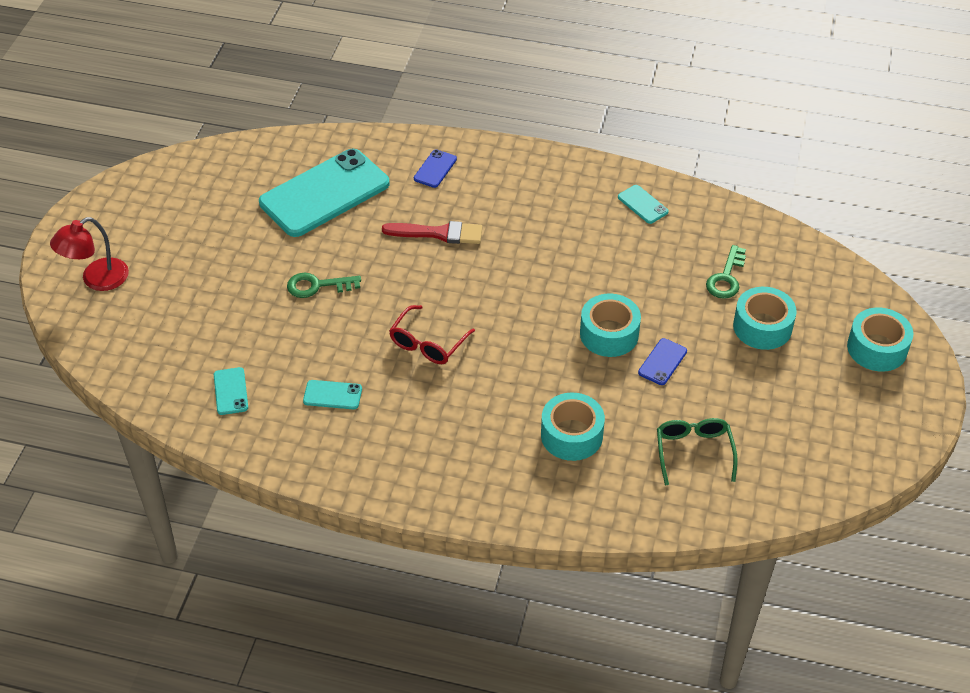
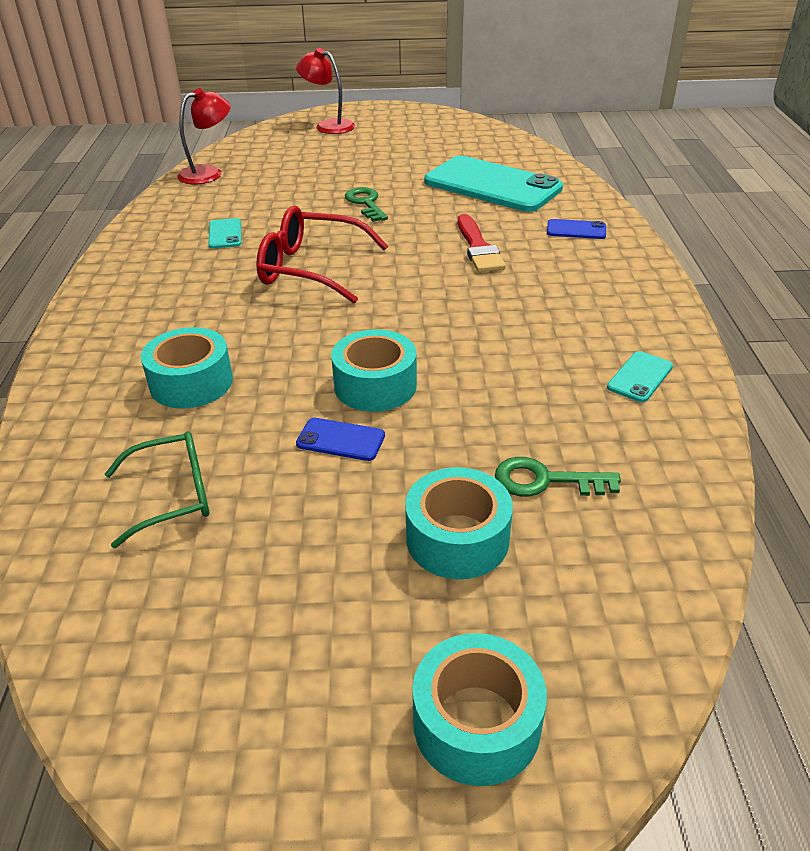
camera: 75 degrees right, 10 degrees down
(176, 396) = (208, 173): none -> red lamp
(231, 391) = (219, 192): turquoise phone -> none
(427, 344) = (310, 269): red glasses -> red glasses, size x1.51

